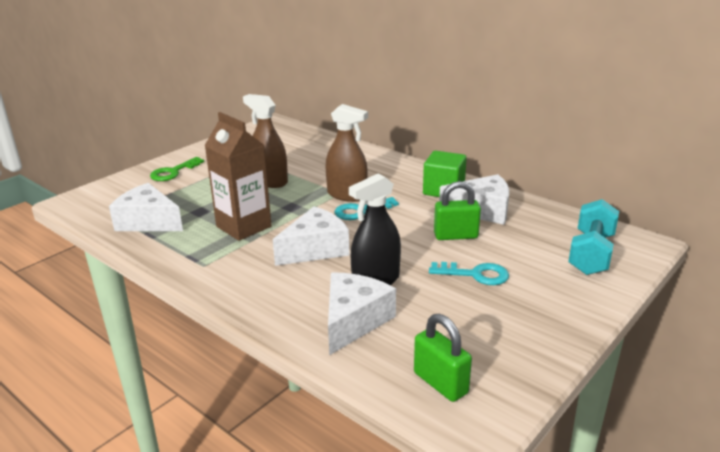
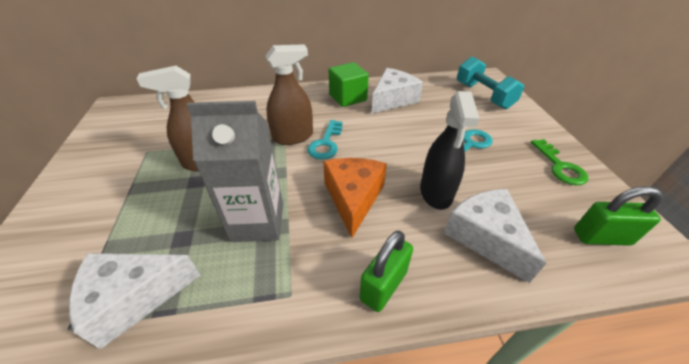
camera: 50 degrees left, 15 degrees up
(173, 172) = (70, 215): green key -> green key (560, 166)
(243, 226) = (258, 222): brown carton -> grey carton
(315, 249) = (353, 198): white cheese -> orange cheese
(455, 236) = (412, 125): green padlock -> green padlock (383, 285)

